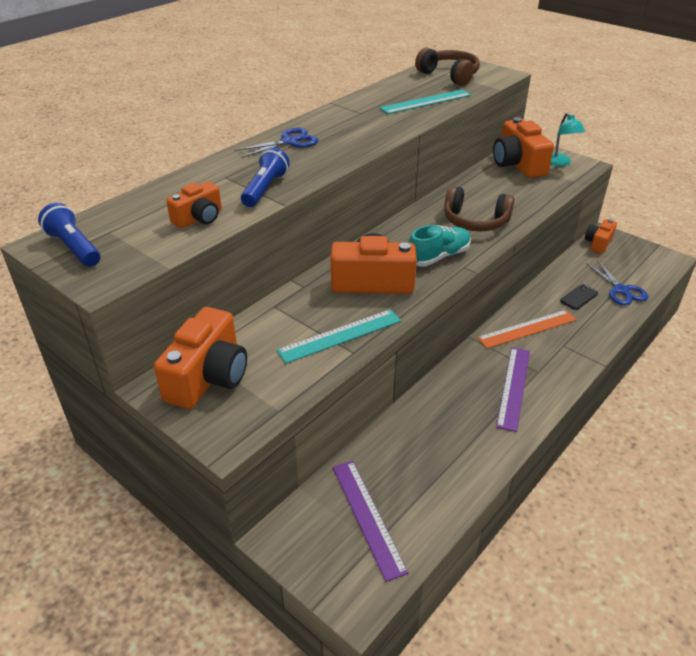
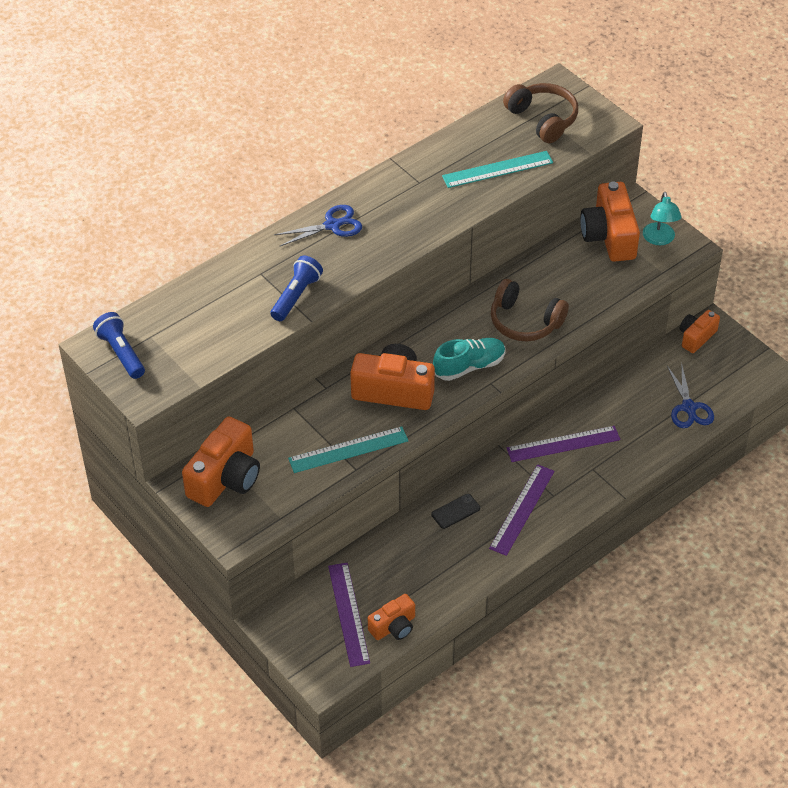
camera: 10 degrees right, 10 degrees up
(199, 218) = (231, 329): orange camera -> orange camera (394, 626)
(527, 329) = (563, 444): orange ruler -> purple ruler
(578, 297) = (637, 411): black phone -> black phone (455, 511)

